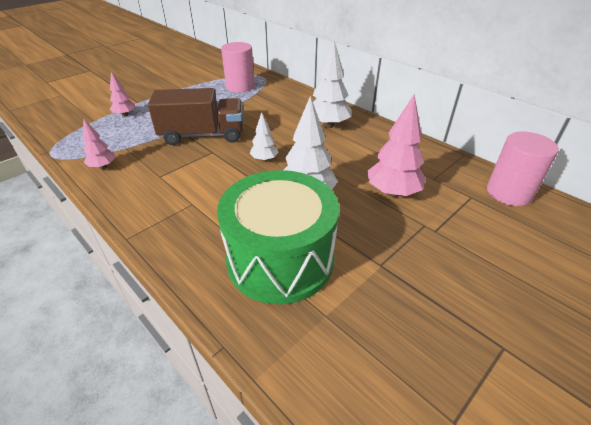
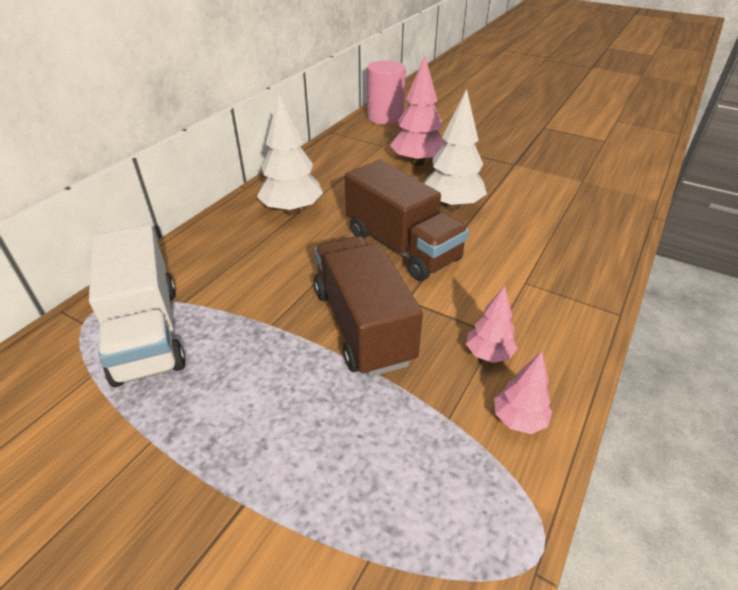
camera: 105 degrees left, 0 degrees up
(125, 115) = (318, 496): pink tree -> pink tree (488, 354)
(240, 86) = (147, 332): pink cylinder -> white truck
(264, 159) = (402, 246): white tree -> brown truck
(280, 259) = (551, 207): green drum -> none

